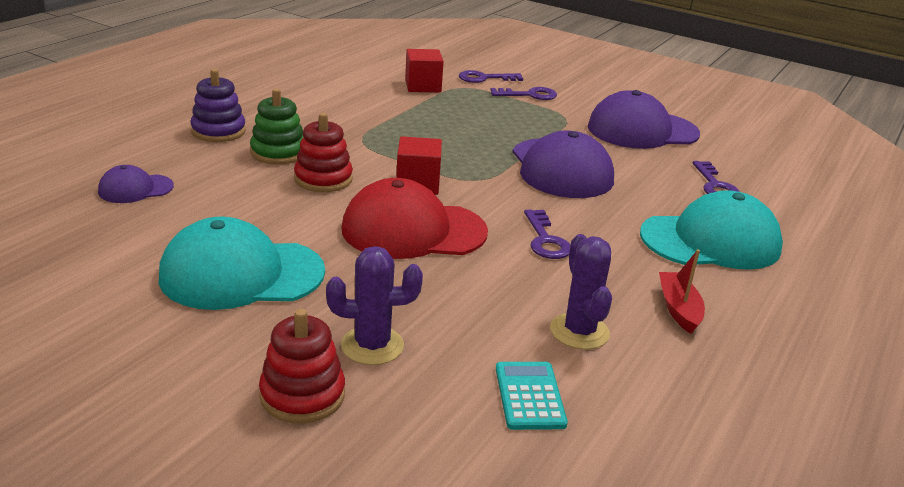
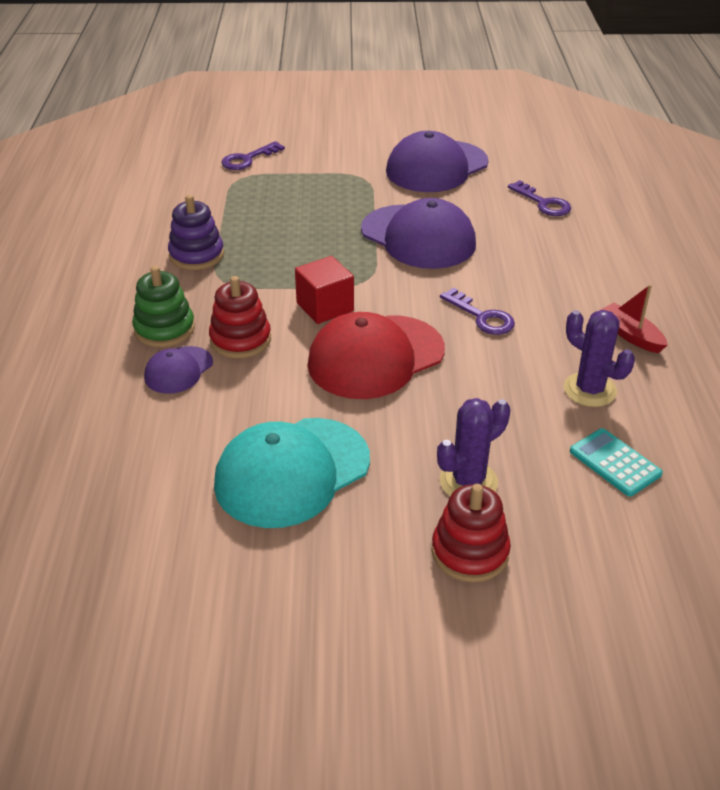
camera: 30 degrees left, 10 degrees up
(135, 189) = (82, 434): purple cap -> purple cap (178, 370)
(218, 131) = (76, 330): purple stacking toy -> purple stacking toy (196, 255)
(423, 86) = (203, 191): red cube -> none
(529, 95) = (307, 164): purple key -> none
(710, 241) = (591, 261): turquoise cap -> none

